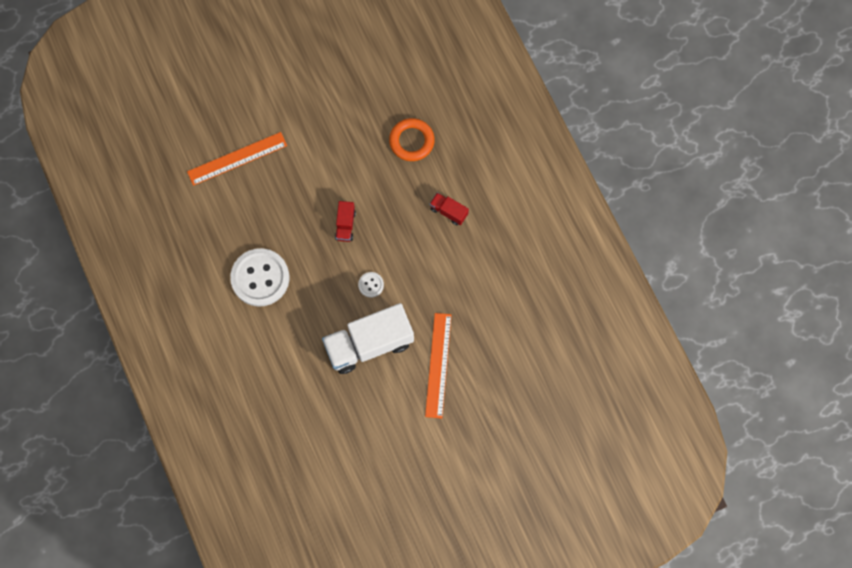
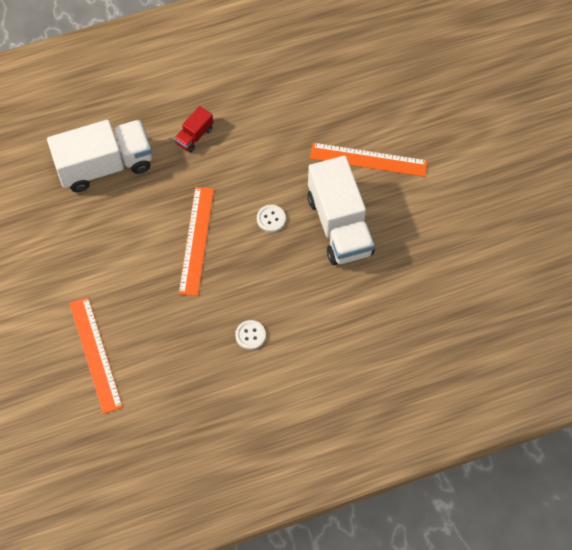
camera: 85 degrees left, 10 degrees down
(260, 278) = (250, 335): white button -> white button, size x0.44
(345, 225) = (196, 240): red truck -> orange ruler
(411, 141) = (105, 166): orange ring -> white truck

